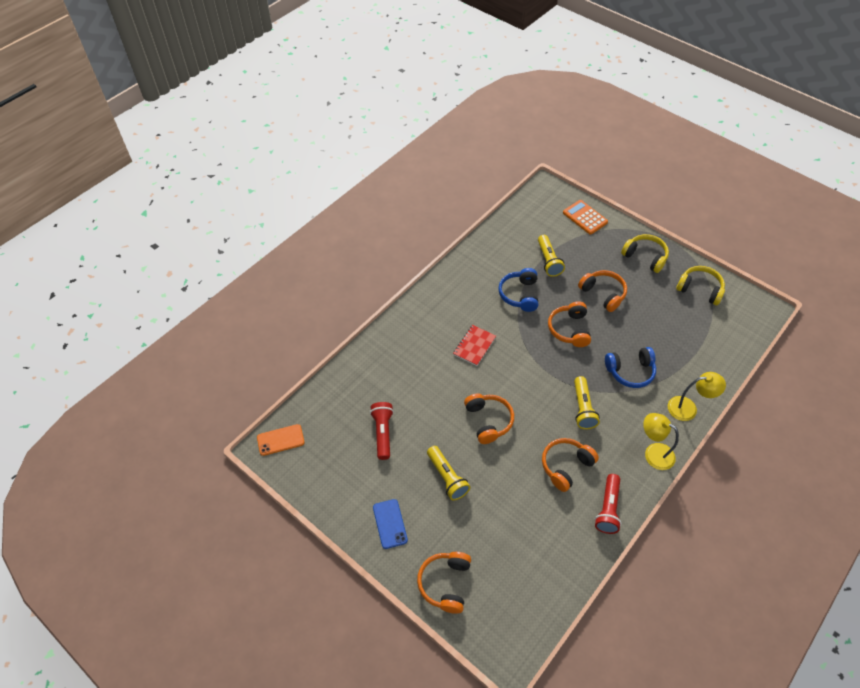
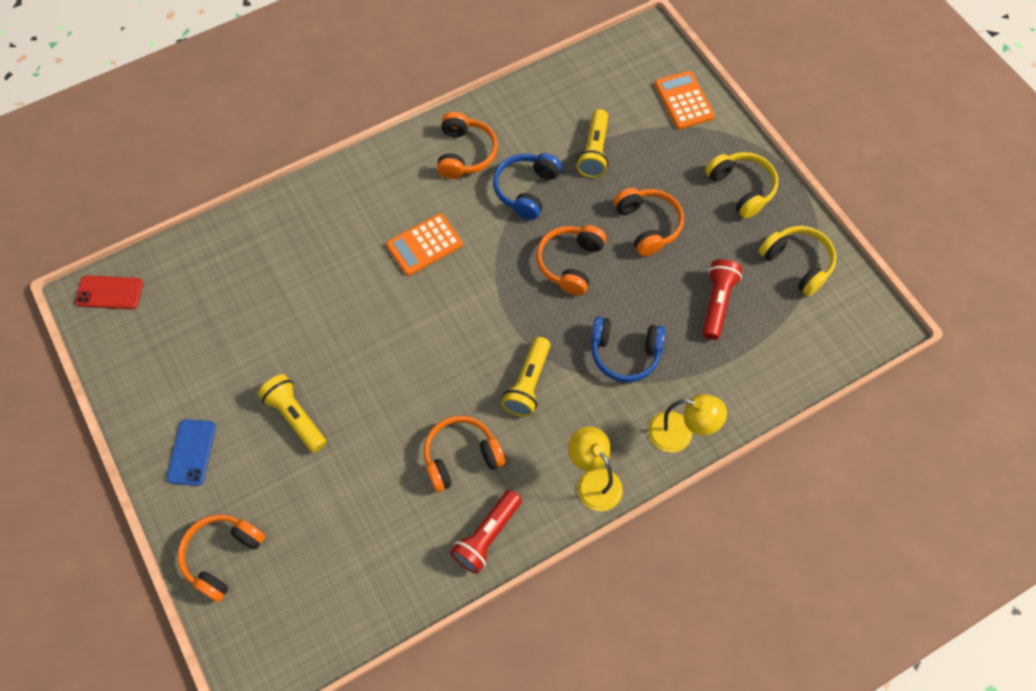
camera: 20 degrees right, 10 degrees up
(280, 440) = (109, 292): orange phone -> red phone
(383, 433) = (242, 327): red flashlight -> red flashlight (717, 303)
(447, 477) = (295, 417): yellow flashlight -> yellow flashlight turned 150 degrees clockwise
(474, 346) = (424, 245): red notebook -> orange calculator
(488, 421) = (389, 358): orange headphones -> orange headphones (465, 153)

